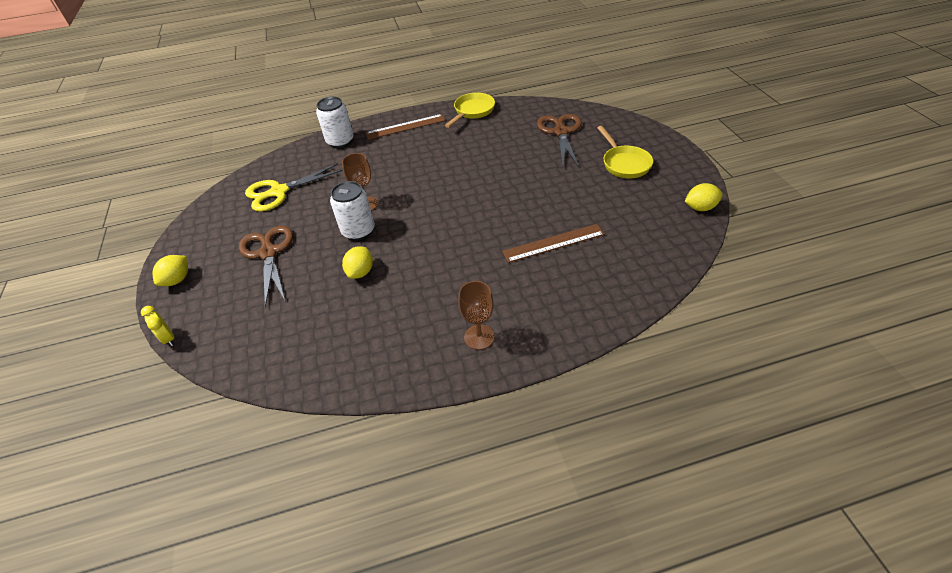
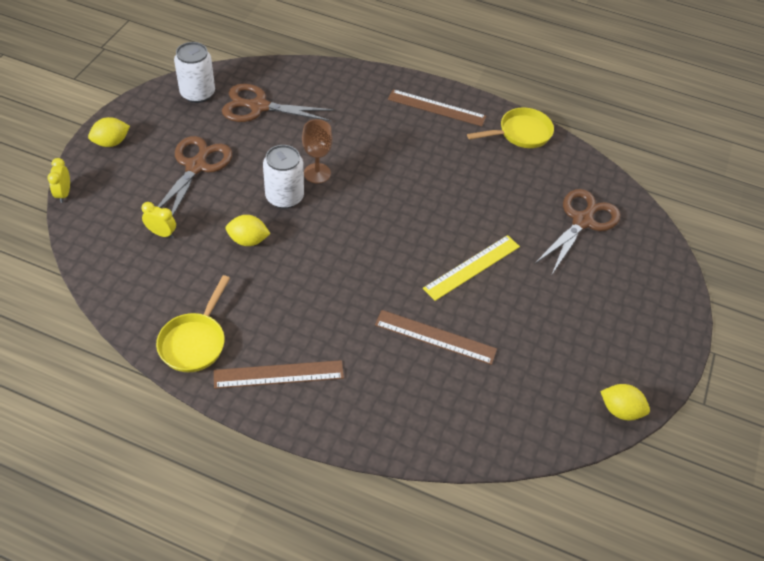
camera: 30 degrees right, 5 degrees up
(278, 192) = (258, 106): yellow scissors -> brown scissors
(286, 311) = (162, 233): none -> yellow clock
(340, 141) = (361, 84): white can -> white can (197, 93)
(361, 272) = (248, 240): yellow lemon -> yellow lemon turned 45 degrees clockwise
(479, 337) = (279, 374): brown goblet -> brown ruler
(528, 192) = (472, 267): none -> yellow ruler
(624, 163) = (604, 305): yellow pan -> yellow pan (195, 342)

